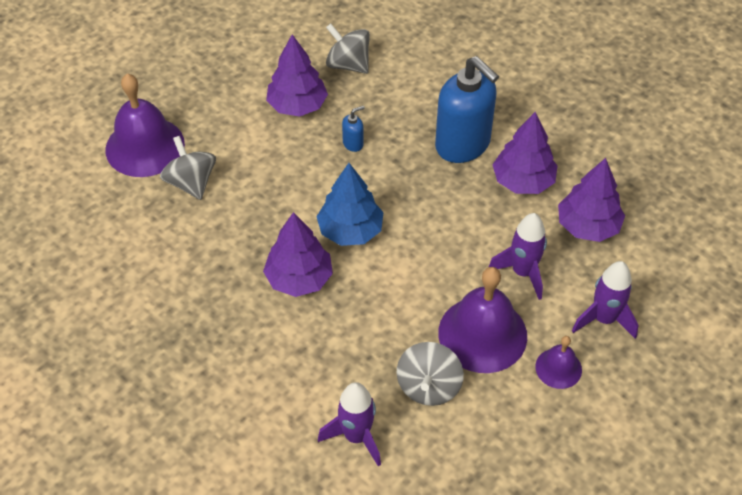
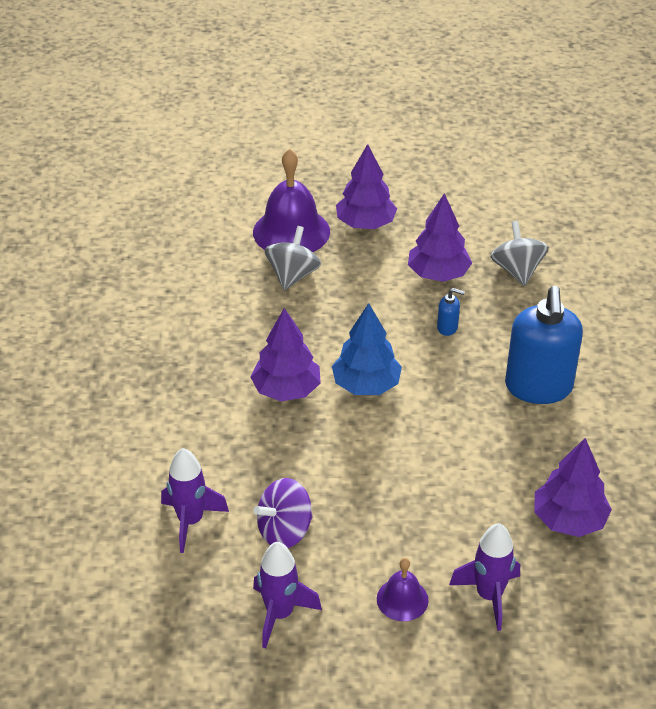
camera: 45 degrees right, 10 degrees down
(428, 386) = (285, 531): grey spinning top -> purple spinning top
(482, 334) = (373, 529): purple bell -> none
(522, 272) = (465, 511): purple rocket -> purple rocket (280, 614)
(523, 181) = (555, 448): purple tree -> purple tree (365, 224)

